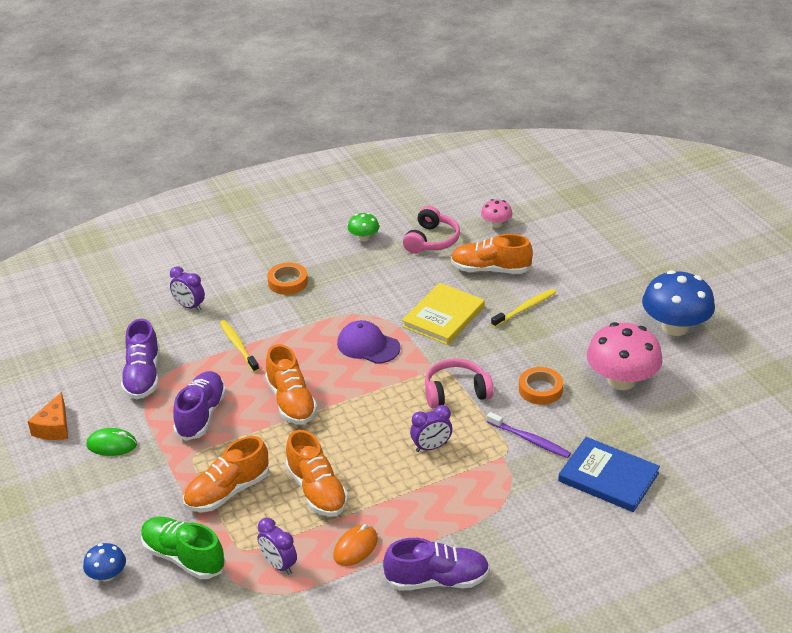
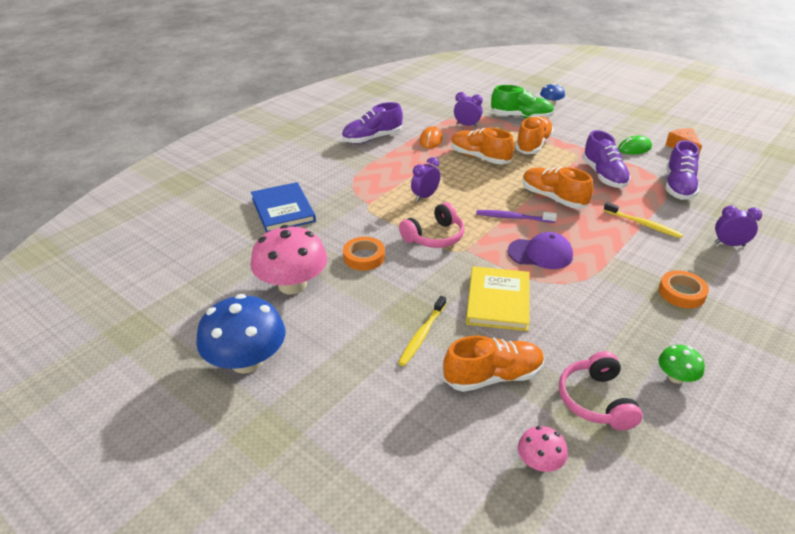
camera: 155 degrees right, 0 degrees up
(143, 376) = (678, 187): purple shoe -> purple shoe turned 135 degrees counterclockwise
(530, 440) = (354, 218): purple toothbrush -> purple toothbrush (513, 217)
(608, 477) = (283, 210): blue book -> blue book turned 60 degrees clockwise

